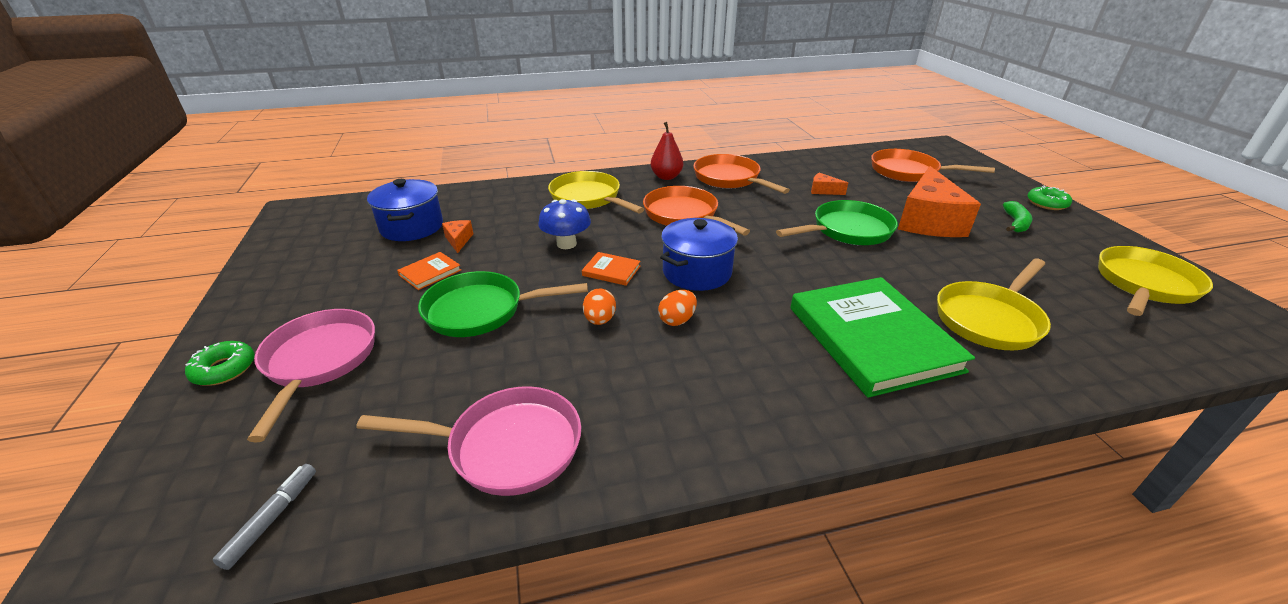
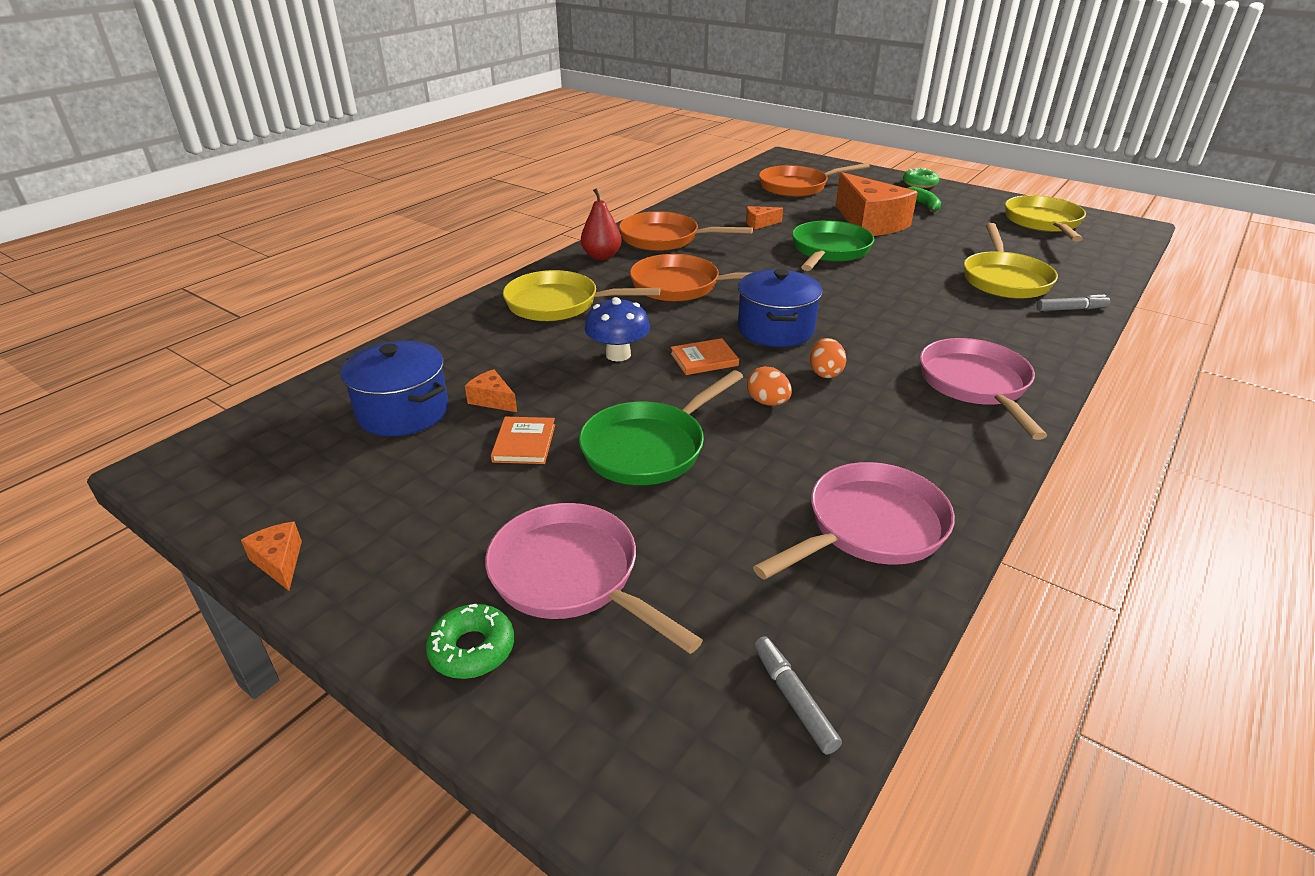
camera: 40 degrees left, 0 degrees up
(247, 277) = (279, 562): none -> orange cheese
(786, 394) = (976, 385): none -> pink pan
(872, 338) = (964, 323): green book -> none
(1022, 379) = (1071, 309): none -> grey marker

